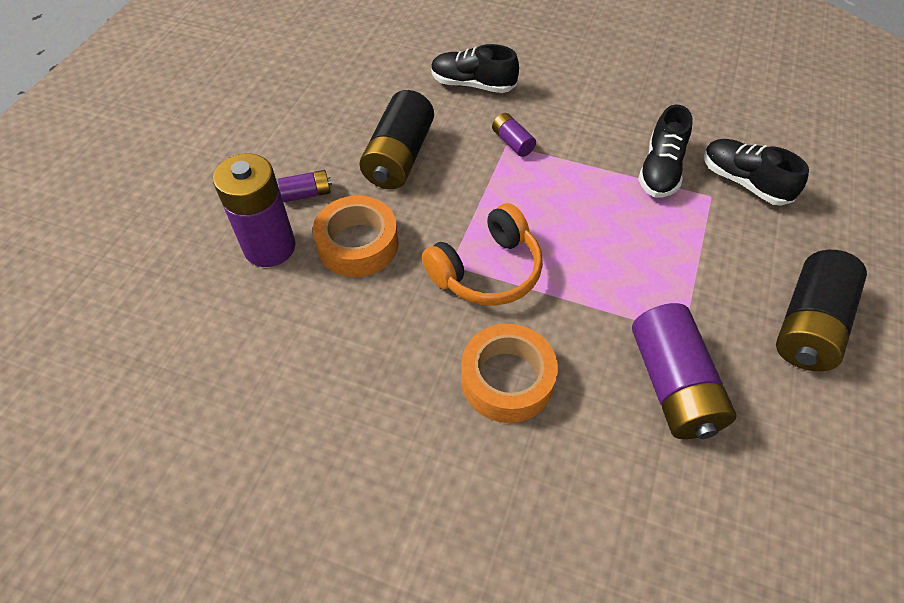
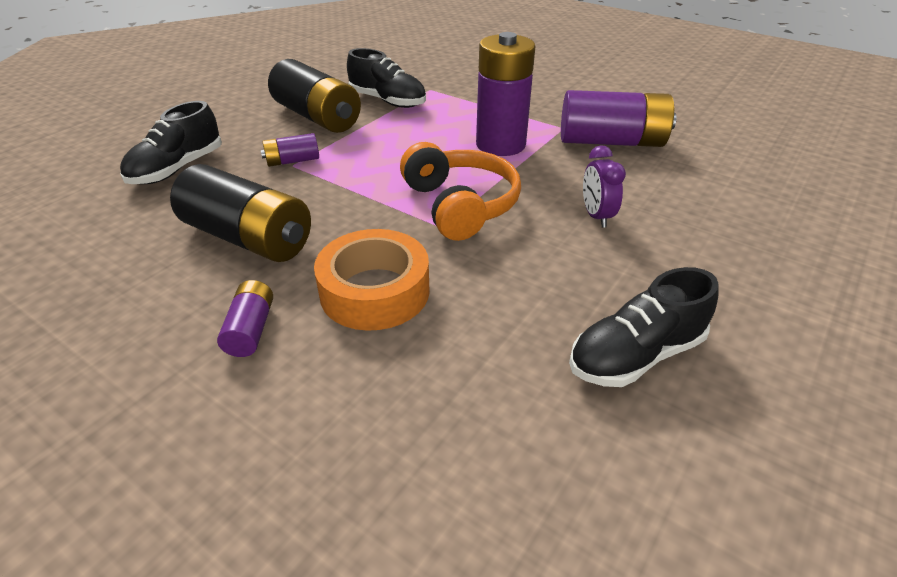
camera: 75 degrees left, 15 degrees down
(269, 247) = (331, 382): purple battery -> purple battery (500, 144)
(507, 379) = (596, 216): orange tape -> purple clock
(743, 182) = (423, 75): black shoe -> black shoe (635, 355)
(808, 325) = (567, 85): black battery -> black battery (317, 117)

